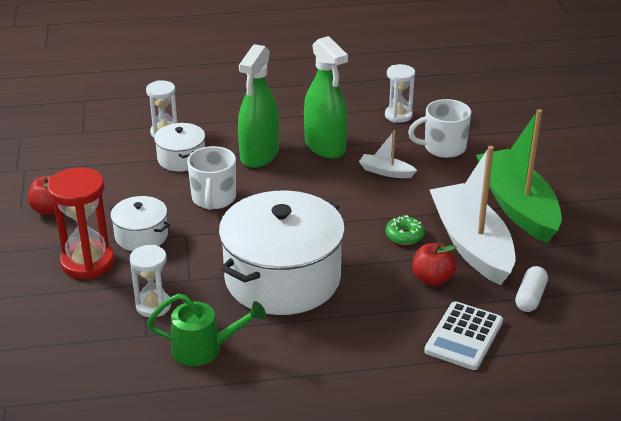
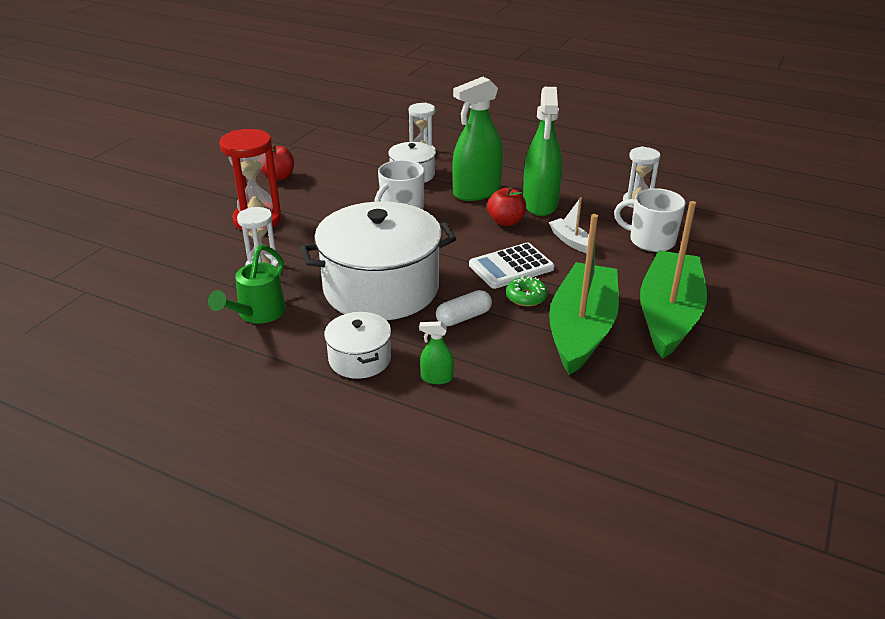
camera: 35 degrees right, 0 degrees up
(141, 236) = (316, 216): white pot -> white pot (359, 359)
(204, 349) = (257, 314): green watering can -> green watering can turned 75 degrees clockwise
(413, 332) = (437, 378): none -> green spray bottle
(432, 279) = (509, 342): red apple -> red apple (506, 221)
(464, 336) = (479, 403): white calculator -> white calculator (511, 267)
(471, 244) = (581, 329): white boat -> green boat
(530, 297) = (586, 399): white capsule -> white capsule (463, 317)

